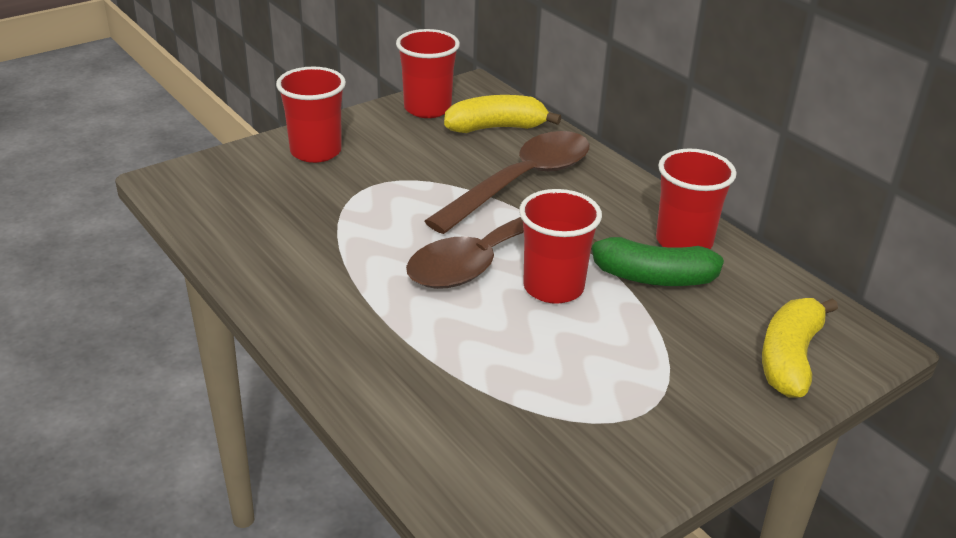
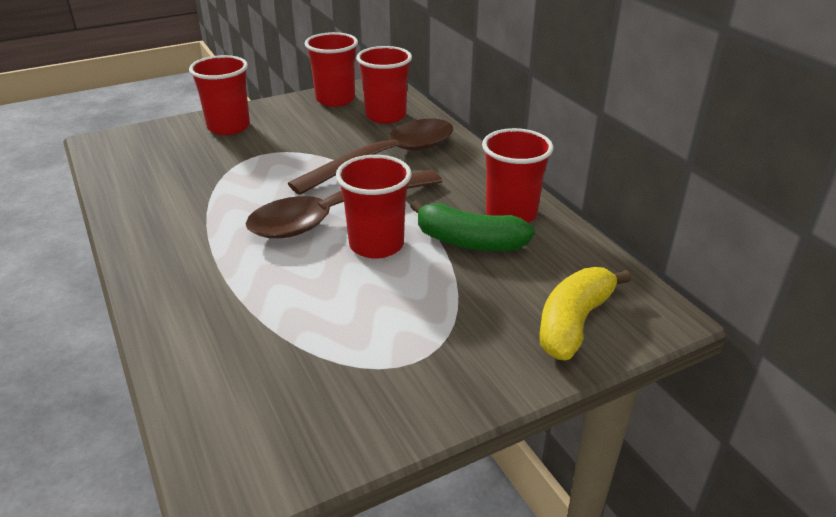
camera: 10 degrees right, 0 degrees up
(496, 127) = (385, 116): yellow banana -> red cup

